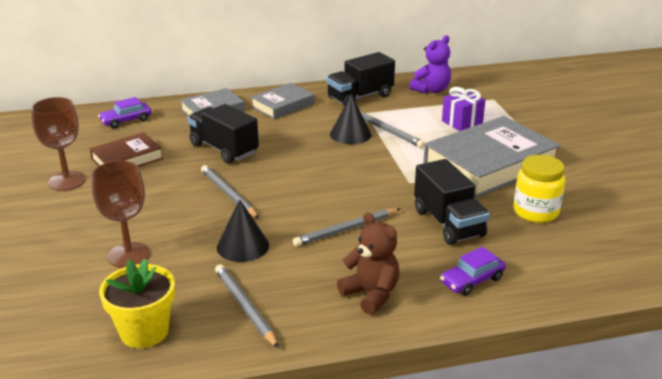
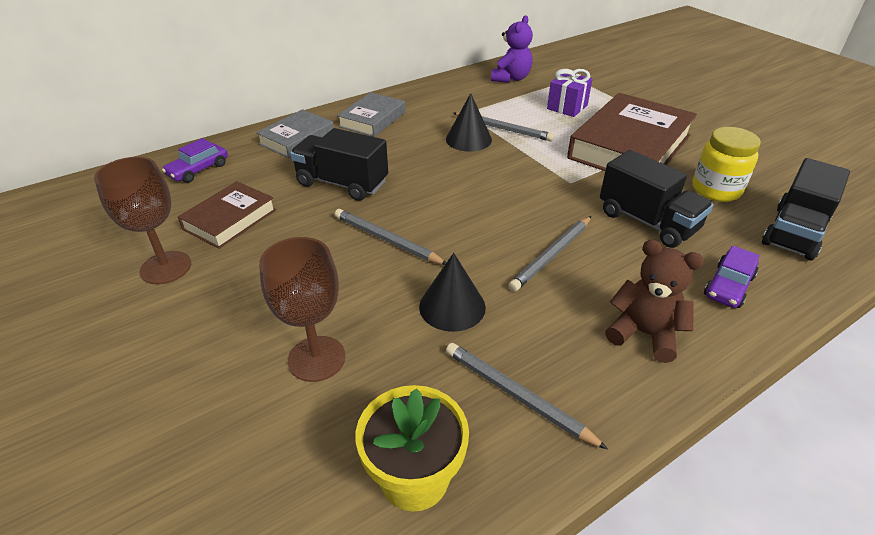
camera: 20 degrees left, 10 degrees up
(360, 97) = (447, 97): black truck -> black truck (794, 232)
(489, 164) = (630, 146): grey book -> brown book

